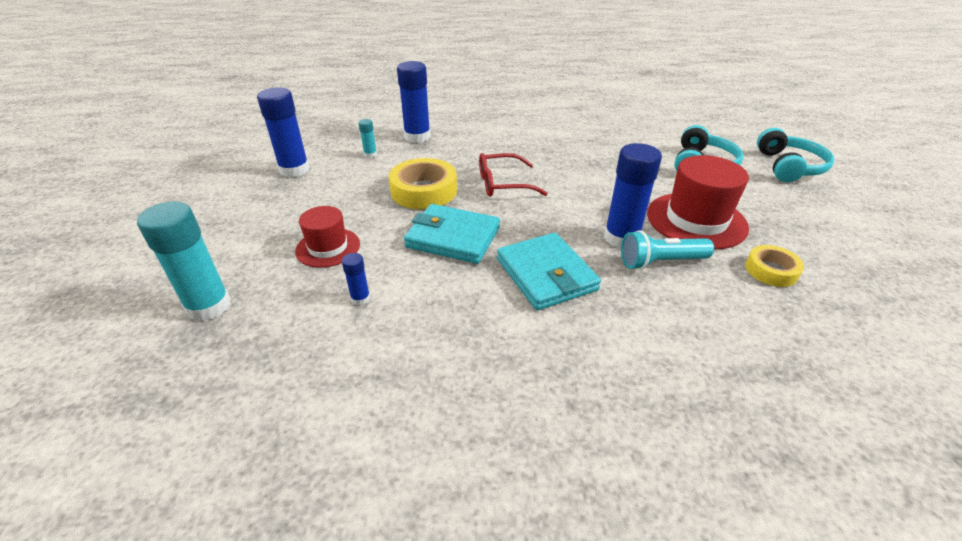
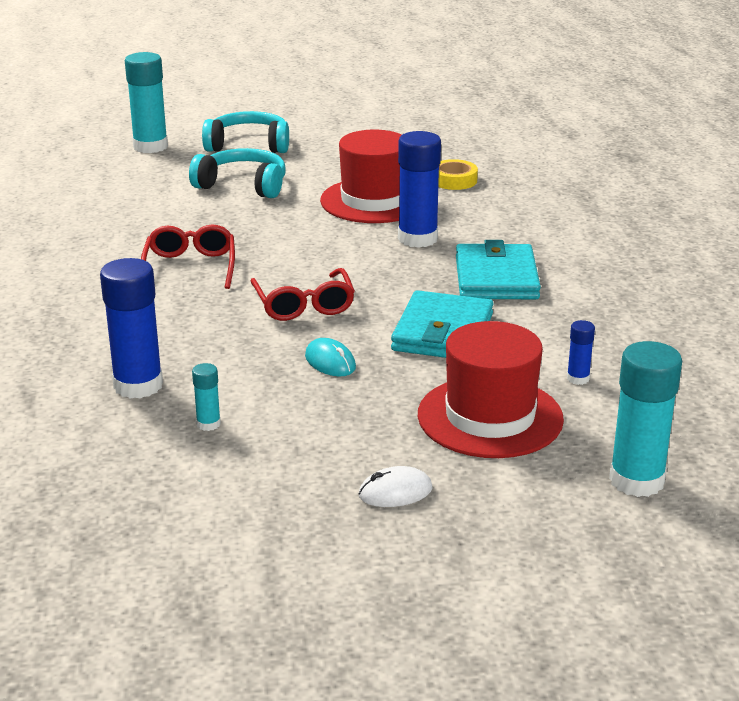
camera: 95 degrees left, 10 degrees down
(270, 206) = (395, 492): none -> white mouse
(294, 170) = (269, 495): blue glue stick -> none
(328, 247) = (490, 417): red hat -> red hat, size x1.64
(424, 191) = (330, 362): yellow tape -> turquoise mouse
(546, 274) = (496, 278): turquoise wallet -> turquoise wallet turned 60 degrees counterclockwise
(558, 147) = (190, 267): none -> red glasses
(660, 262) = (456, 223): turquoise flashlight -> none
(757, 131) = (150, 147): none -> turquoise glue stick

